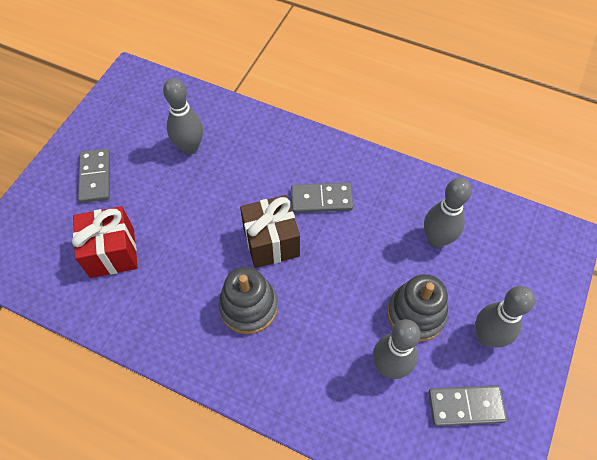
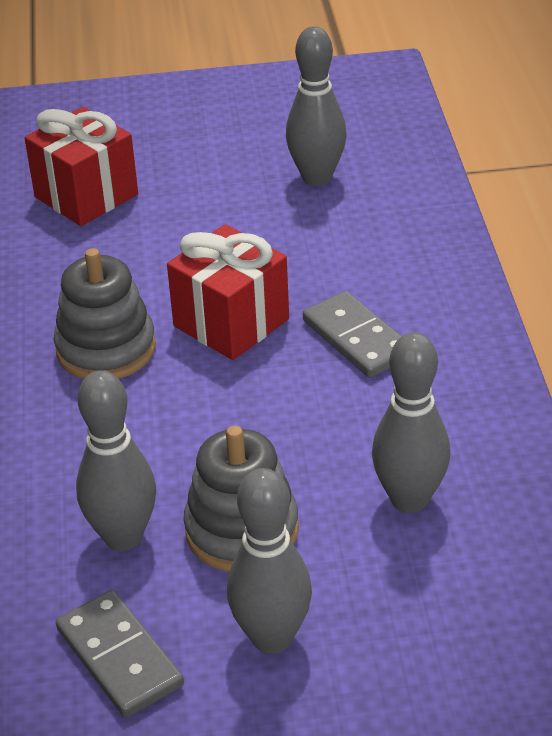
camera: 60 degrees right, 20 degrees down
(95, 177) = (187, 128): grey domino -> none
(271, 242) = (231, 323): brown gift -> red gift

